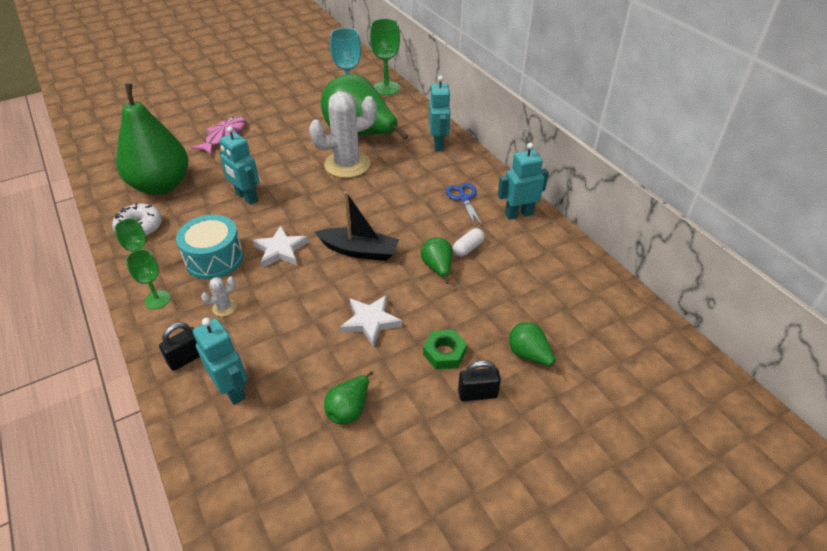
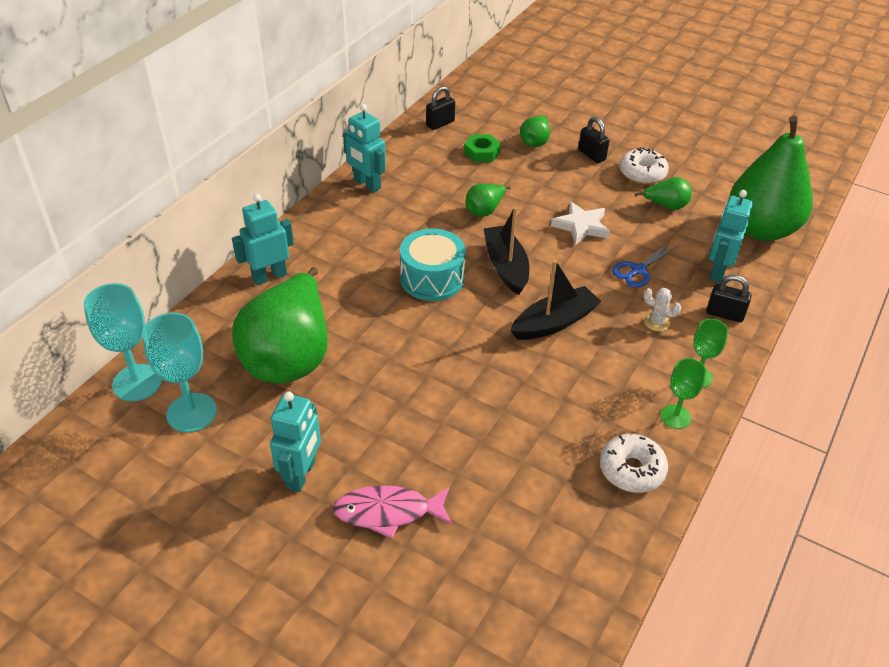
camera: 120 degrees left, 0 degrees up
(161, 185) = (547, 507): green pear -> green pear (760, 229)
(214, 259) = (611, 367): turquoise drum -> turquoise drum (432, 278)
(246, 197) = (499, 400): turquoise robot -> turquoise robot (301, 474)
(280, 250) = (554, 322): white star -> black boat
(347, 164) = (368, 338): white cactus -> none
(386, 88) = (137, 382): green goblet -> turquoise goblet
(416, 423) = (642, 173): none -> white donut
(444, 353) = (572, 179): green nut -> green nut (482, 152)
(464, 198) = (367, 225): blue scissors -> blue scissors (638, 270)
(468, 248) = (443, 201): white capsule -> none
(599, 293) = (440, 123): none -> black padlock

